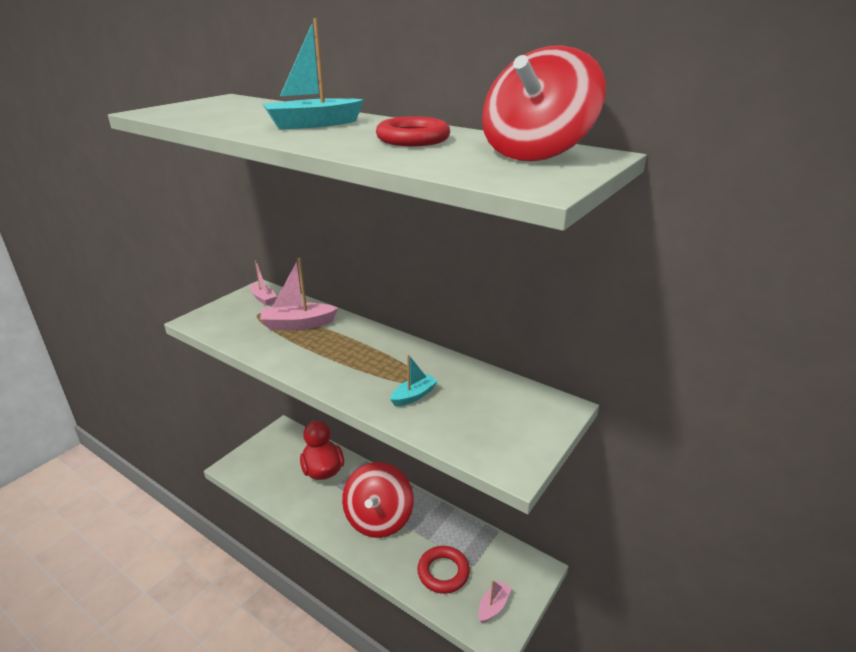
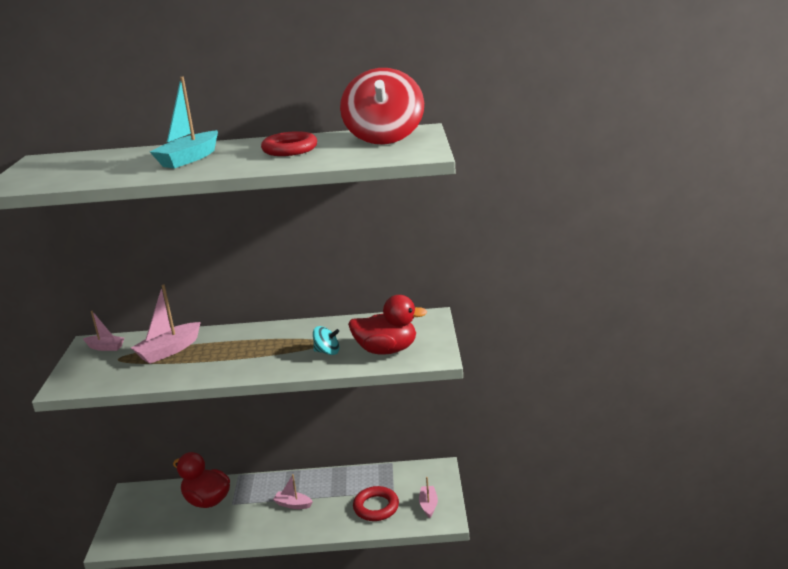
camera: 35 degrees left, 5 degrees down
(379, 519) = (293, 504): red spinning top -> pink boat
(414, 396) = (327, 352): turquoise boat -> turquoise spinning top
(471, 426) = (386, 350): none -> red duck

